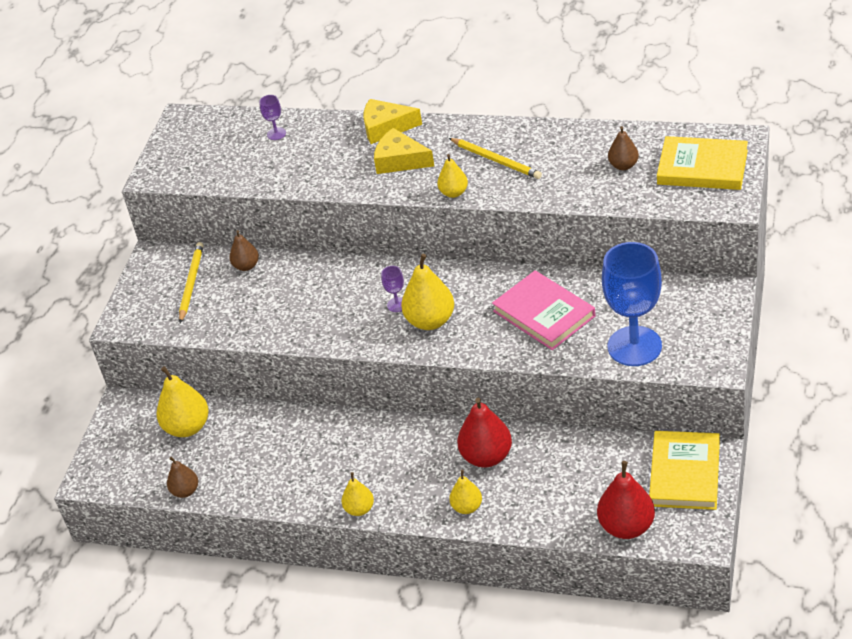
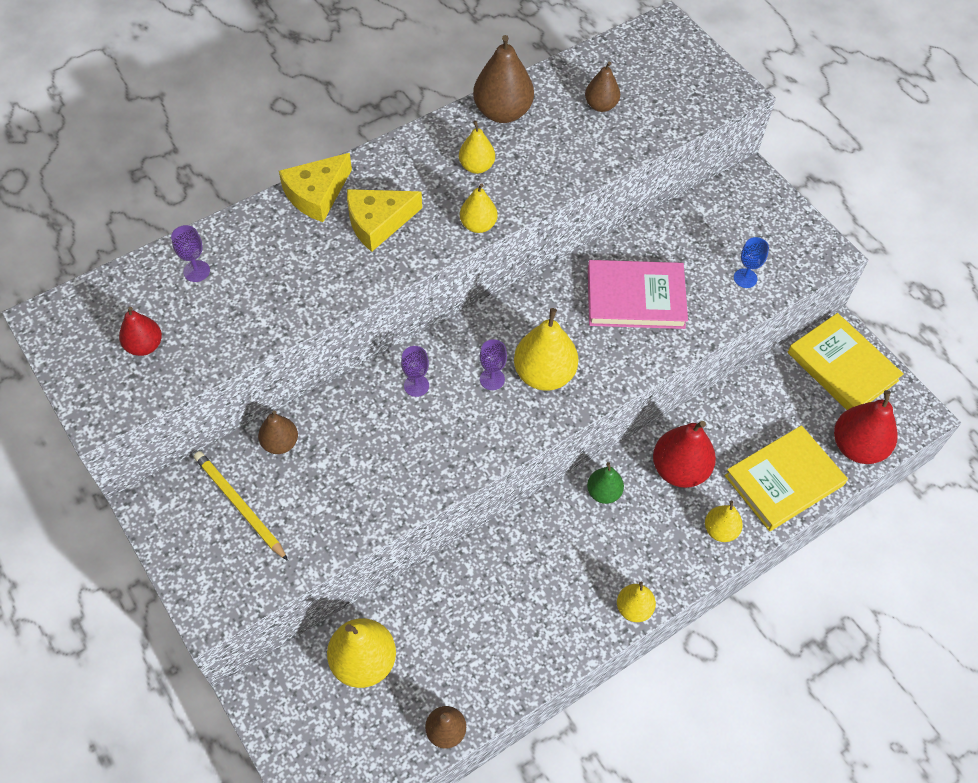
camera: 55 degrees left, 15 degrees up
(209, 156) = (144, 346): none -> red pear
(351, 281) = (416, 385): none -> purple goblet
(423, 436) = (603, 492): none -> green pear
(496, 160) = (476, 166): yellow pencil -> yellow pear
(554, 137) = (502, 112): none -> brown pear
(634, 346) = (745, 278): blue goblet -> blue goblet, size x0.40
(702, 167) = (669, 69): yellow book -> yellow book (784, 480)

